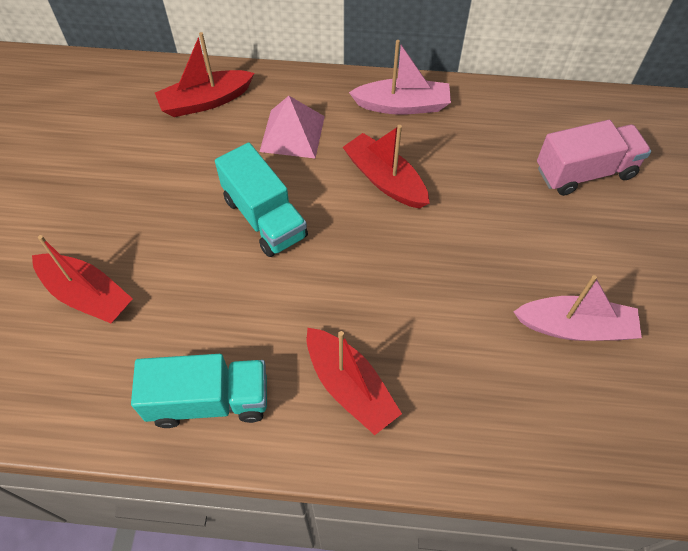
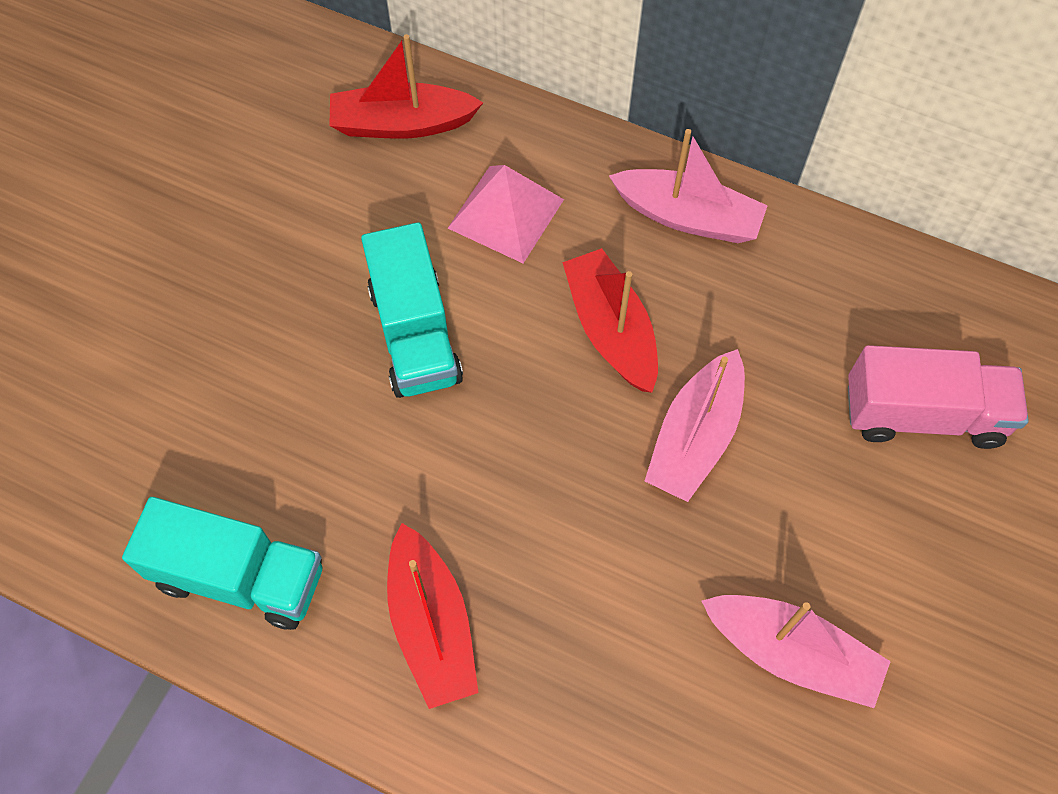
camera: 20 degrees right, 5 degrees up
(87, 295) = (138, 371): red boat -> none
(462, 224) = (695, 437): none -> pink boat

